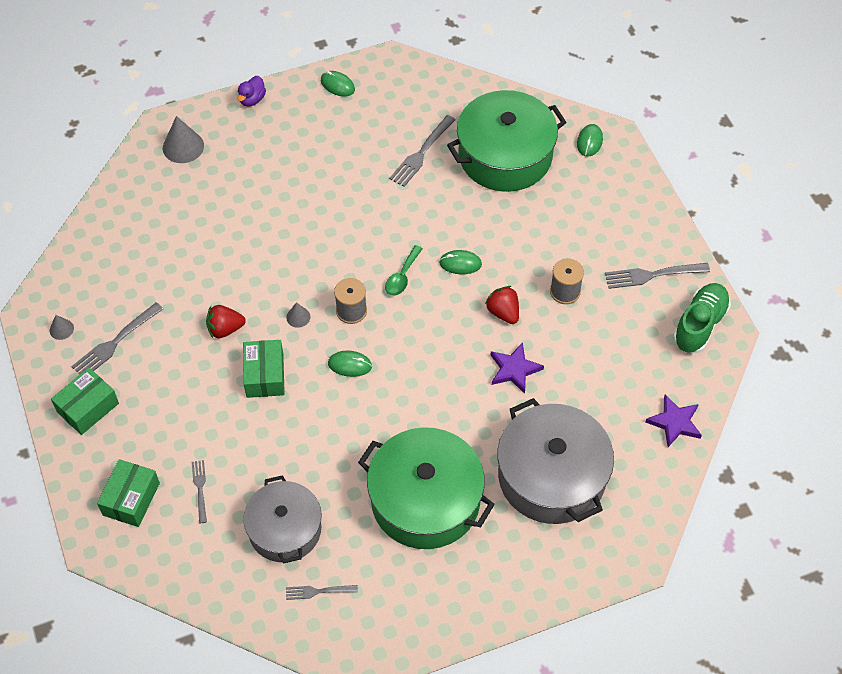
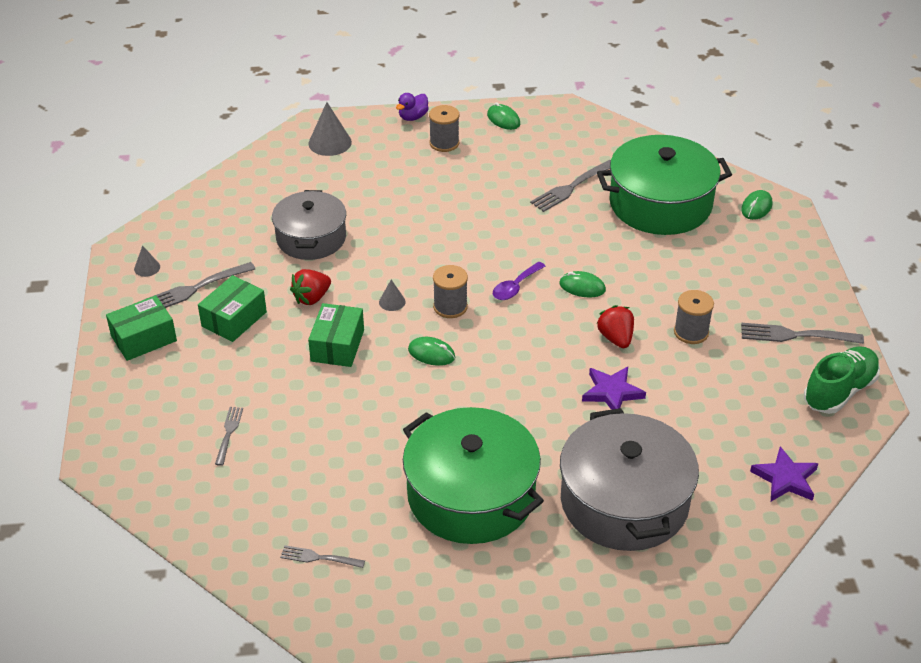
camera: 15 degrees right, 15 degrees down
(131, 499) = (153, 428): green box -> green box (234, 319)
(225, 329) = (312, 298): red strawberry -> red strawberry turned 45 degrees counterclockwise
(285, 529) = (305, 490): grey pot -> grey pot (311, 238)
(291, 125) = (444, 143): none -> grey spool
(402, 276) = (515, 287): green spoon -> purple spoon

